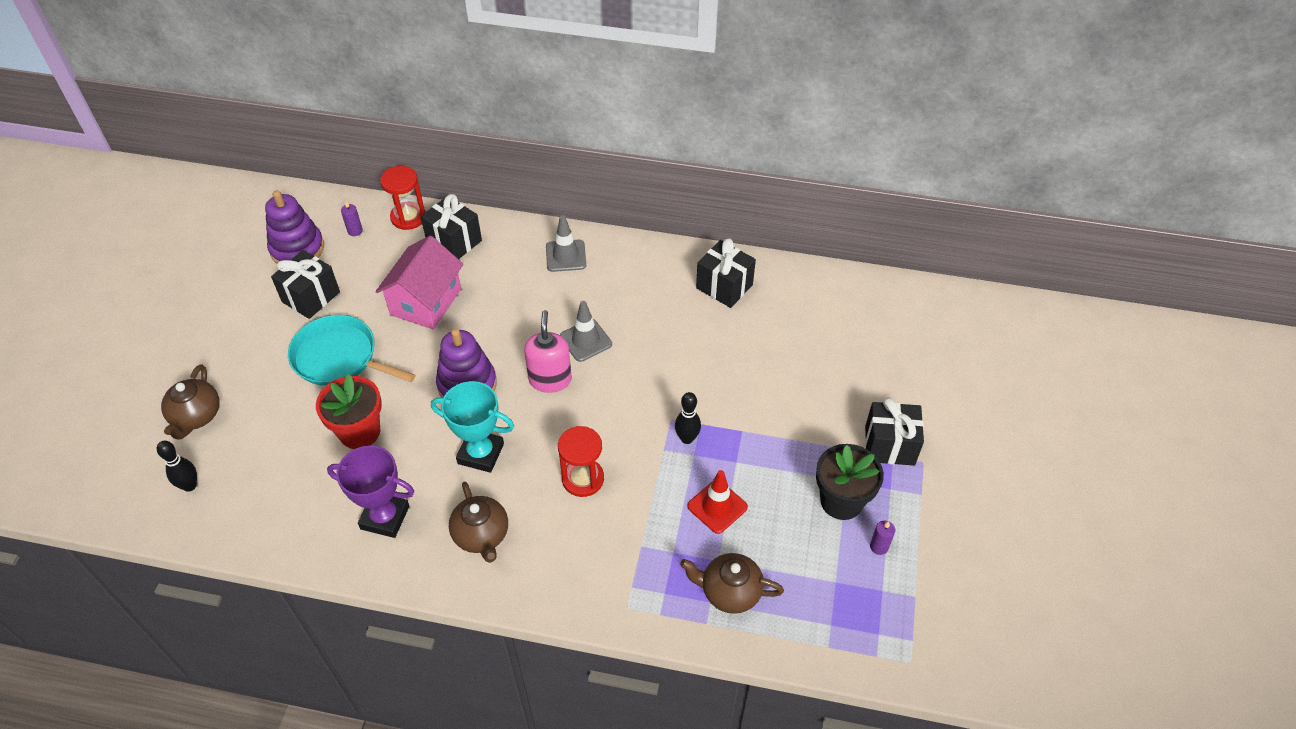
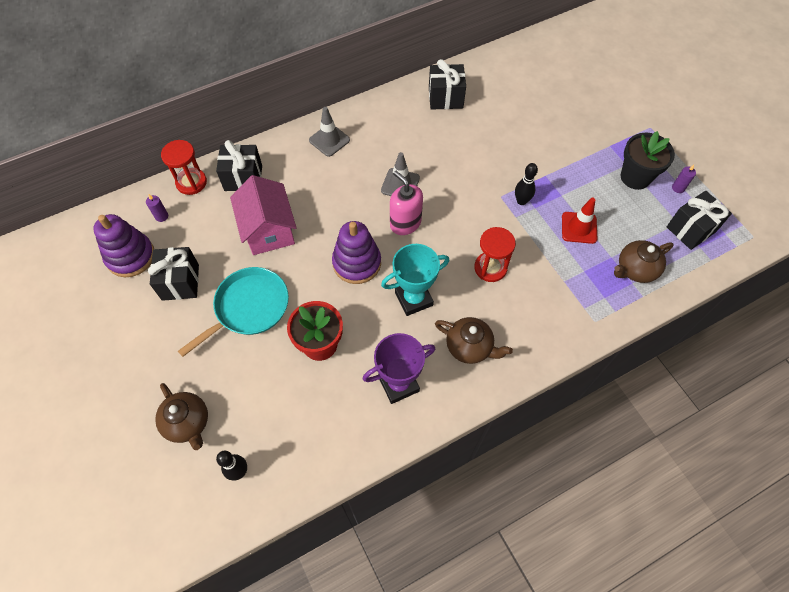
camera: 40 degrees left, 10 degrees up
(339, 357) = (249, 307): turquoise pan -> turquoise pan turned 150 degrees clockwise
(889, 445) = (626, 129): black gift -> black gift (691, 229)

